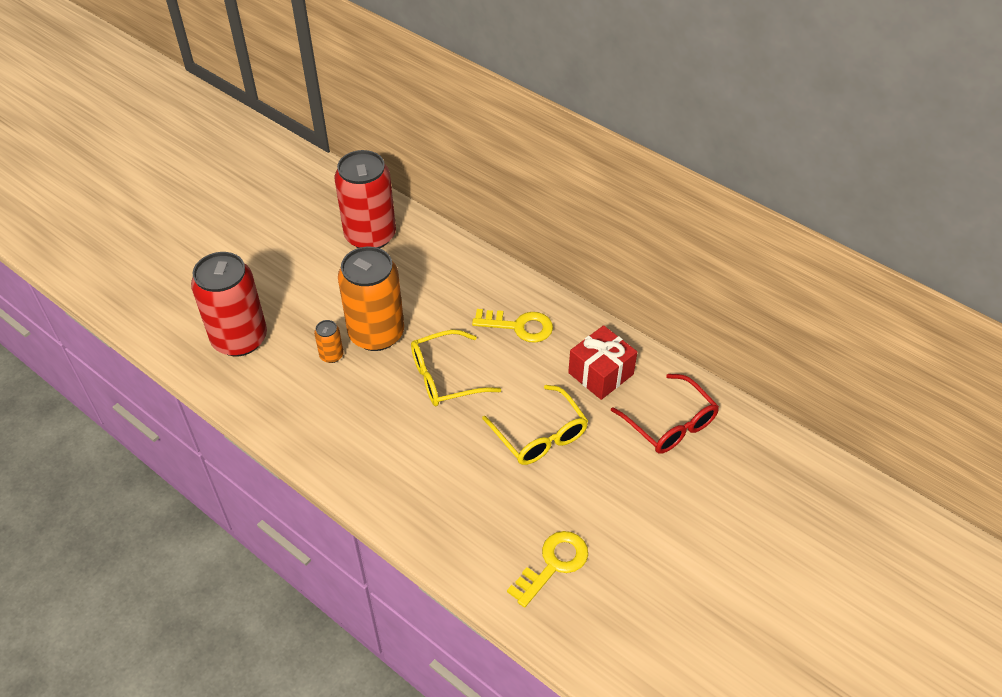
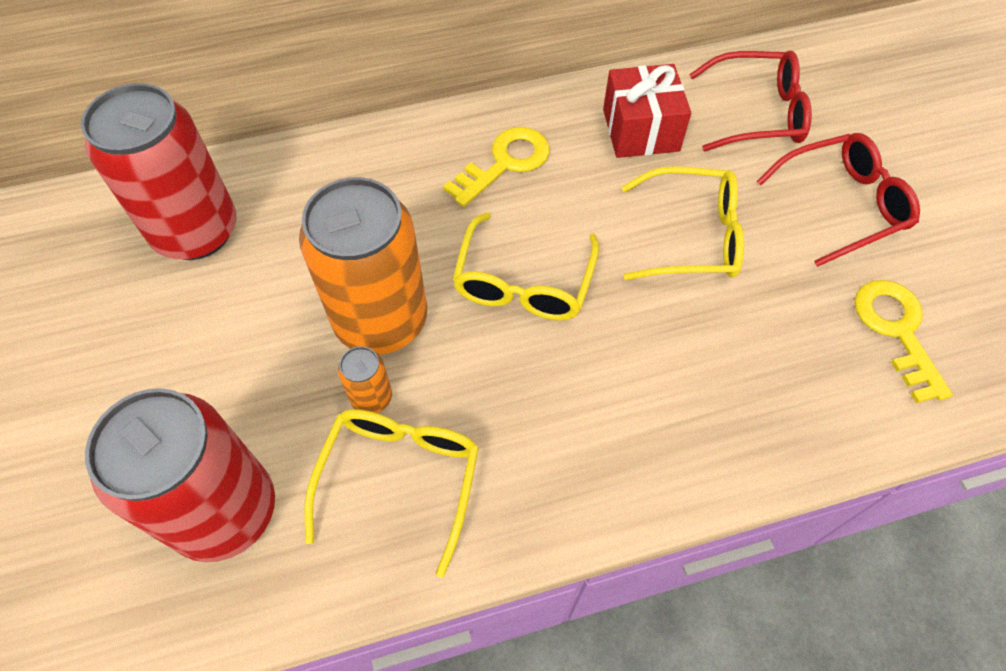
camera: 55 degrees left, 10 degrees up
(296, 391) = (399, 481): none -> yellow glasses
(630, 499) = (841, 205): none -> red glasses

